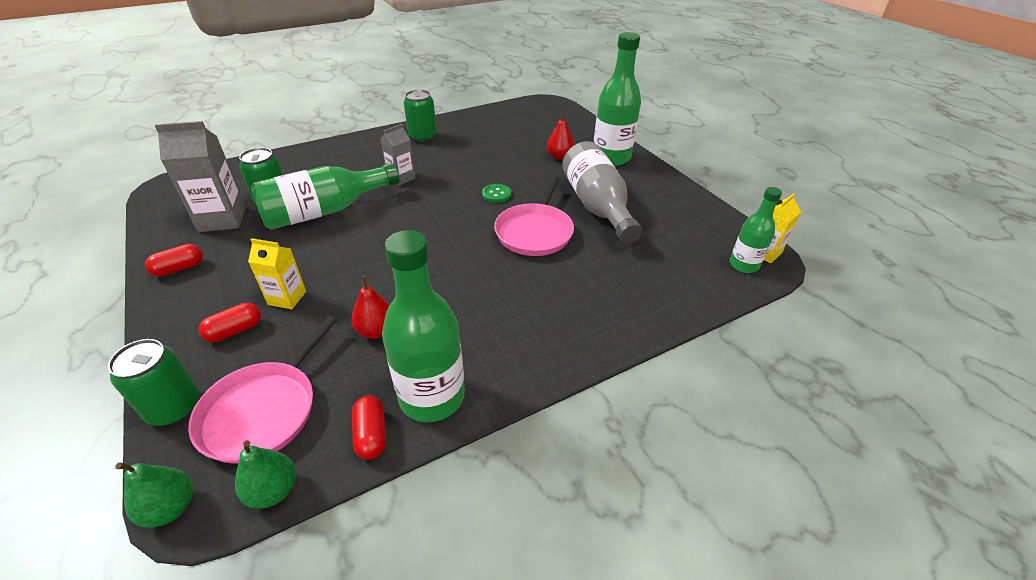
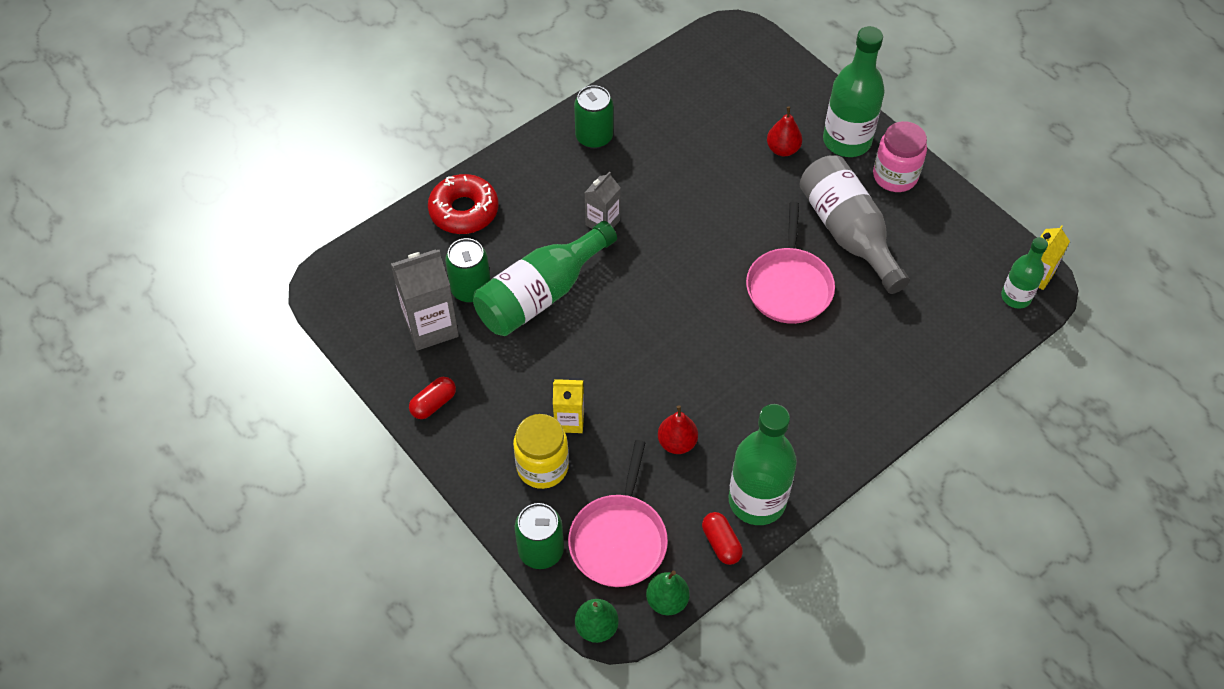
camera: 10 degrees left, 15 degrees up
(235, 331) = (542, 467): red capsule -> yellow jar
(302, 161) = (464, 211): none -> red donut
(496, 194) = (727, 232): green button -> none
(645, 179) = (895, 176): none -> pink jar

